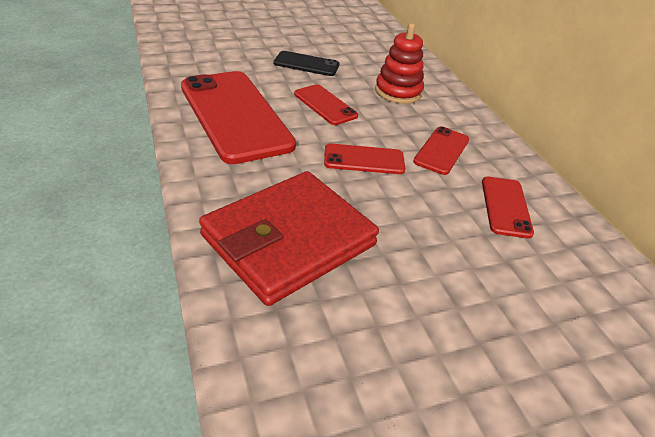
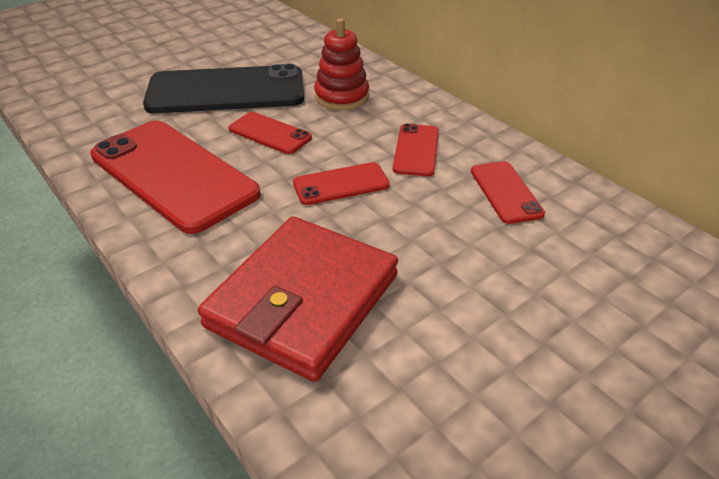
camera: 15 degrees left, 0 degrees up
(306, 64) = (226, 91): black phone -> black phone, size x2.07

